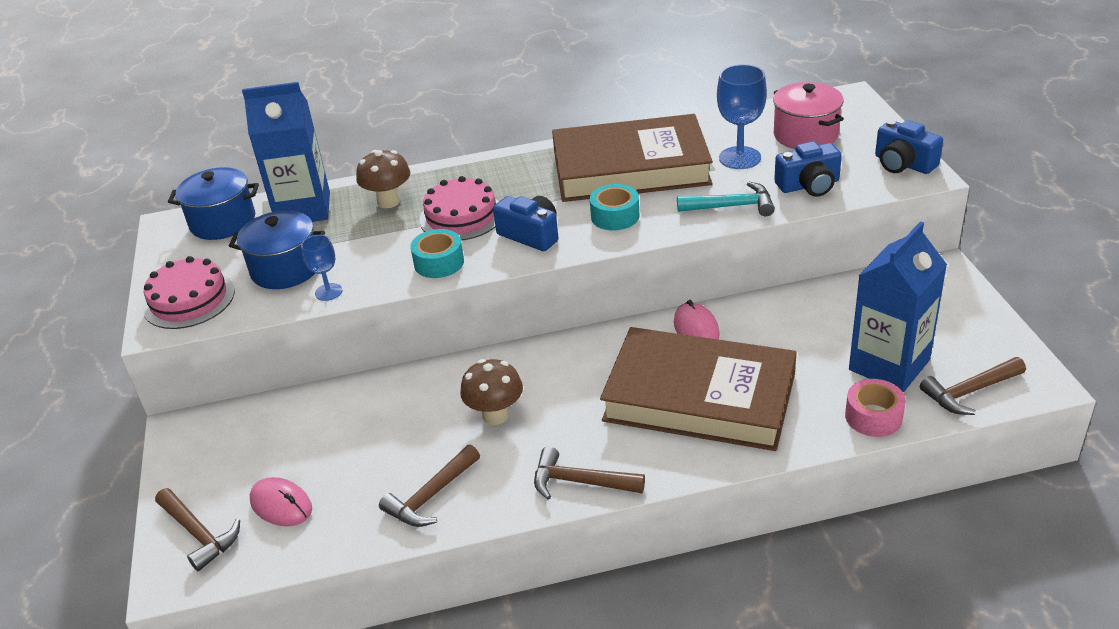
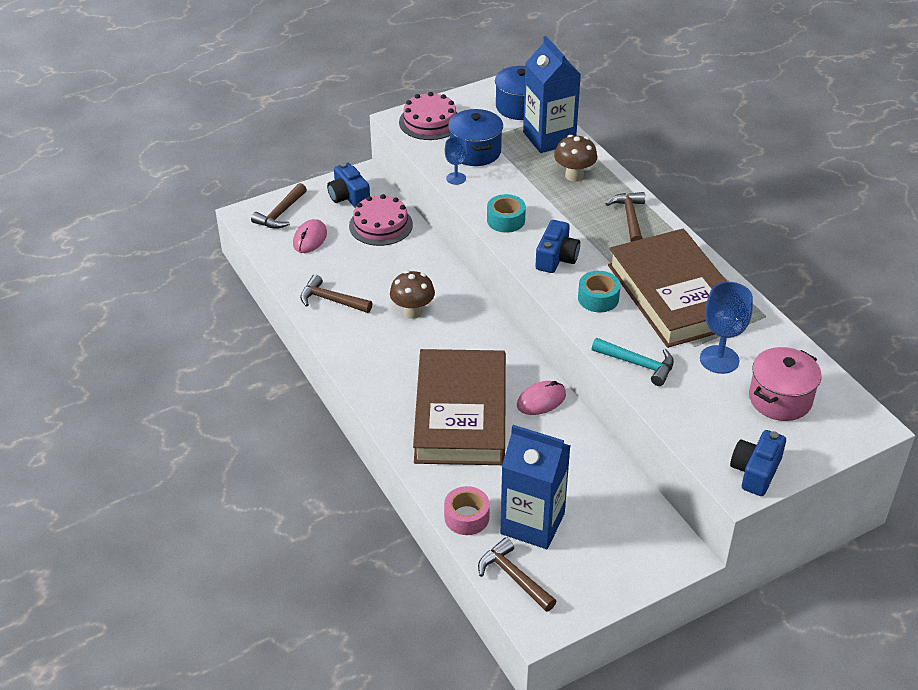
camera: 70 degrees right, 5 degrees up
(461, 216) = (568, 217): pink cake -> pink cake (381, 225)
(580, 482) = (359, 366): brown hammer -> brown hammer (629, 218)
(732, 206) = (638, 364): turquoise hammer -> turquoise hammer turned 45 degrees counterclockwise
(809, 185) = (691, 409): blue camera -> blue camera (348, 196)

